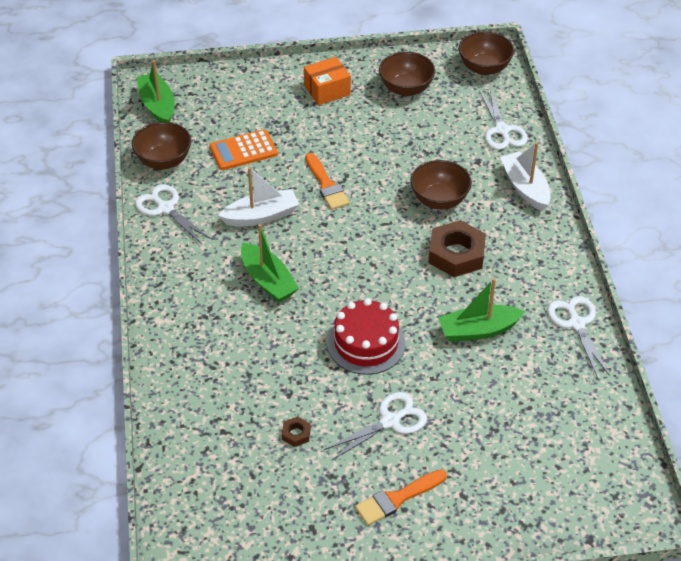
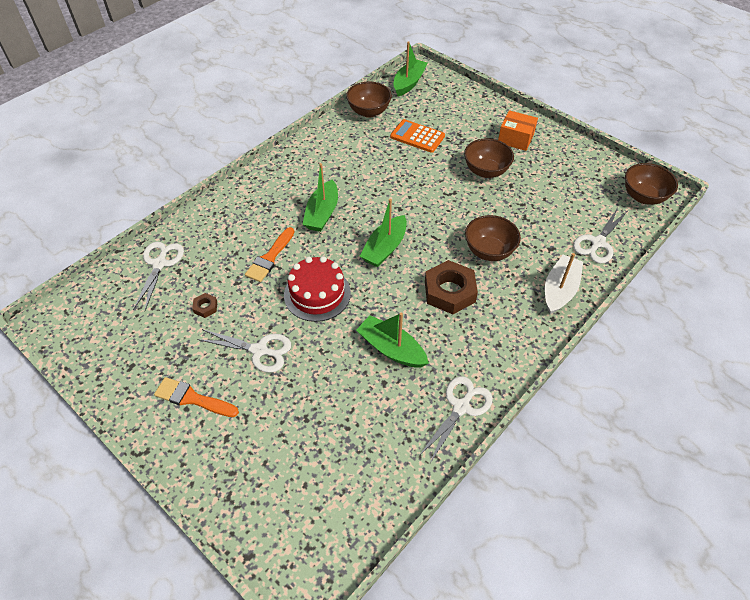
camera: 50 degrees right, 5 degrees up
(165, 208) = (332, 135): white scissors -> white scissors (160, 264)
(261, 216) = (373, 177): white boat -> none
(326, 185) = (434, 189): orange brush -> orange brush (270, 257)
(361, 264) = (385, 248): none -> green boat
(406, 89) = (568, 172): brown bowl -> brown bowl (486, 171)

